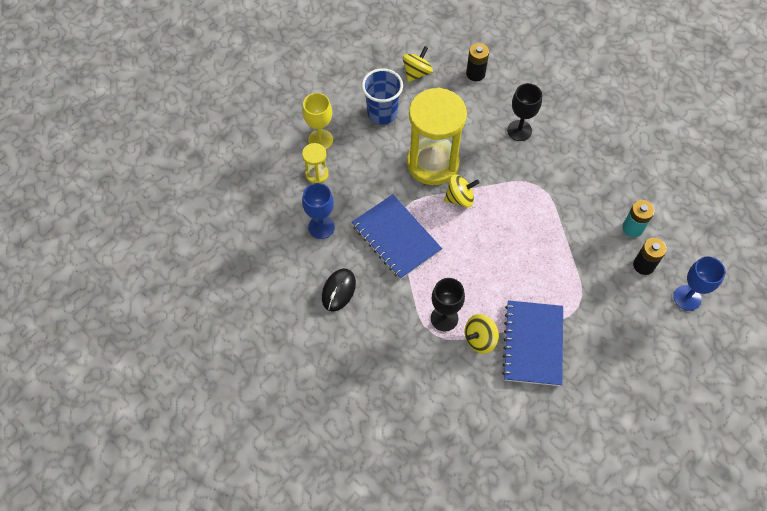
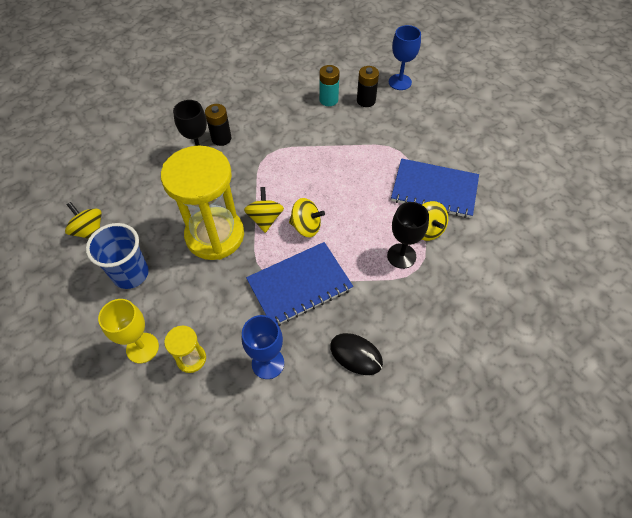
camera: 80 degrees left, 5 degrees down
(459, 233) = (306, 227): none -> yellow spinning top
(475, 74) = (116, 179): black battery -> black battery (221, 138)

